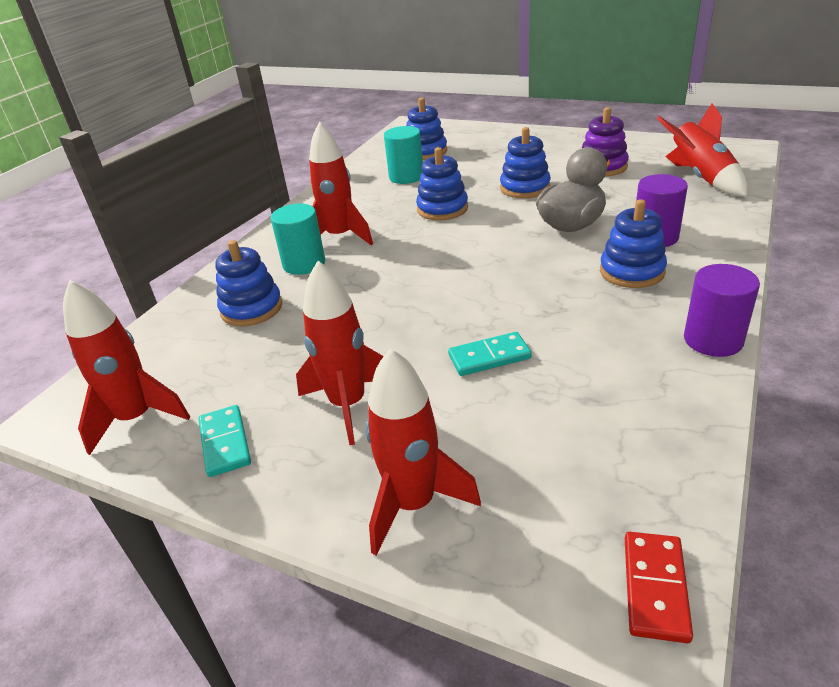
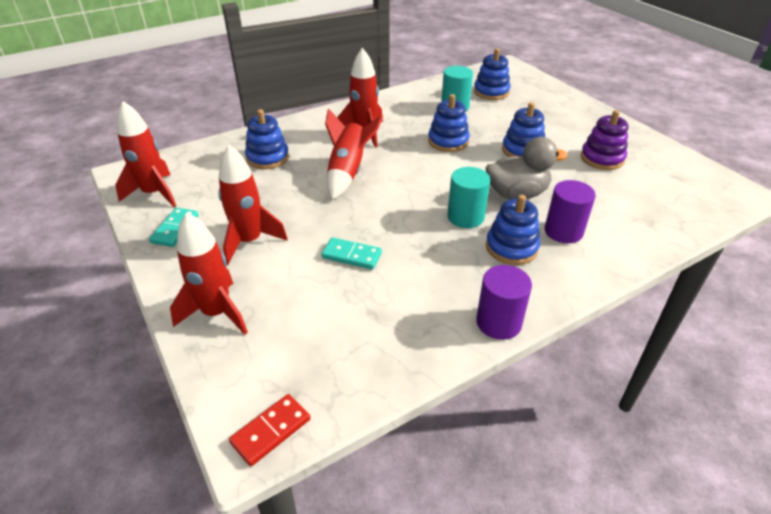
camera: 30 degrees right, 5 degrees up
(304, 263) = (325, 142): turquoise cylinder -> turquoise cylinder (465, 217)
(701, 177) = (668, 202): red rocket -> red rocket (348, 172)

